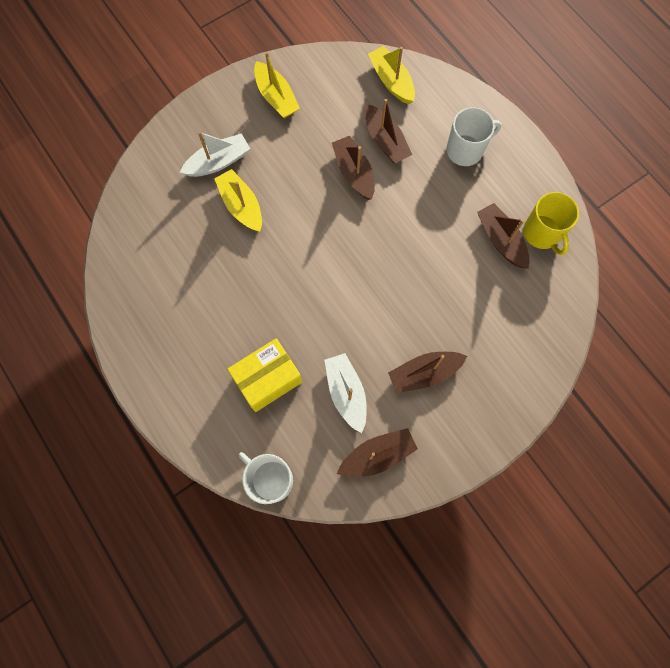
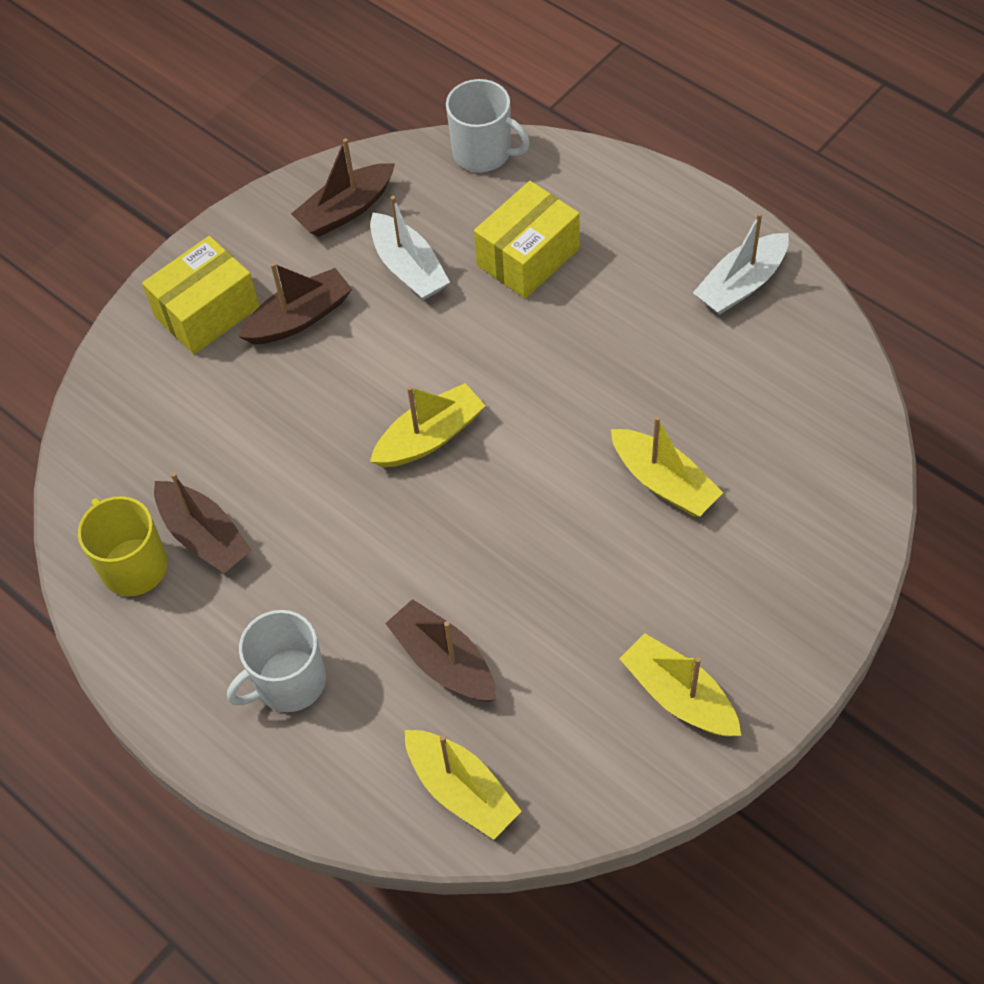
camera: 170 degrees right, 15 degrees down
(218, 162) = (735, 545): white boat -> white boat (741, 284)
(354, 173) = (486, 587): brown boat -> none
(362, 267) = (430, 437): none -> yellow boat
(483, 395) = (207, 312): none -> yellow box

